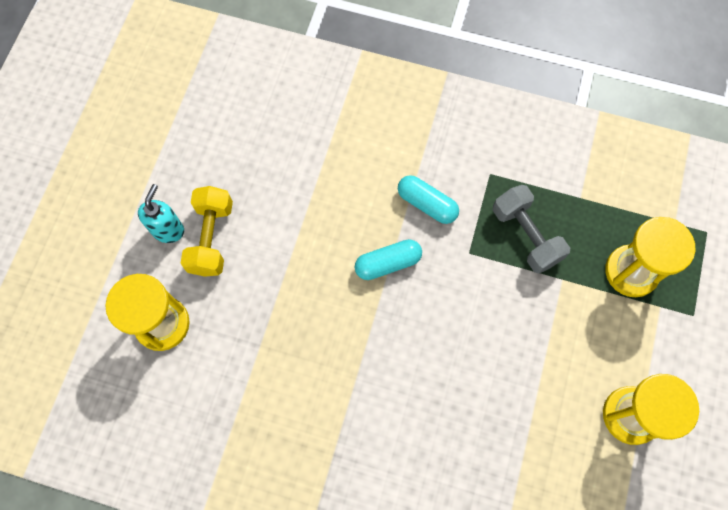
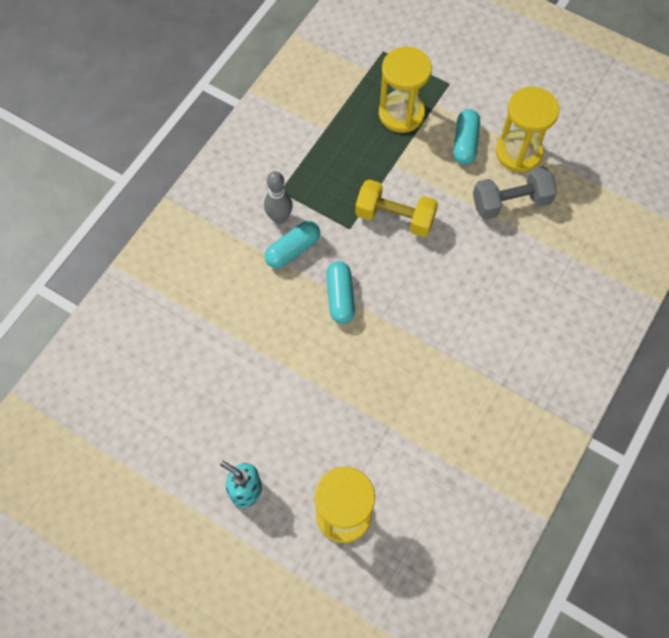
camera: 75 degrees left, 5 degrees down
(211, 238) = (267, 450): yellow dumbbell -> yellow dumbbell (395, 217)
(459, 181) = (279, 218): none -> grey bowling pin
(525, 235) = (347, 180): grey dumbbell -> grey dumbbell (511, 202)
(619, 351) = (465, 143): none -> turquoise capsule

